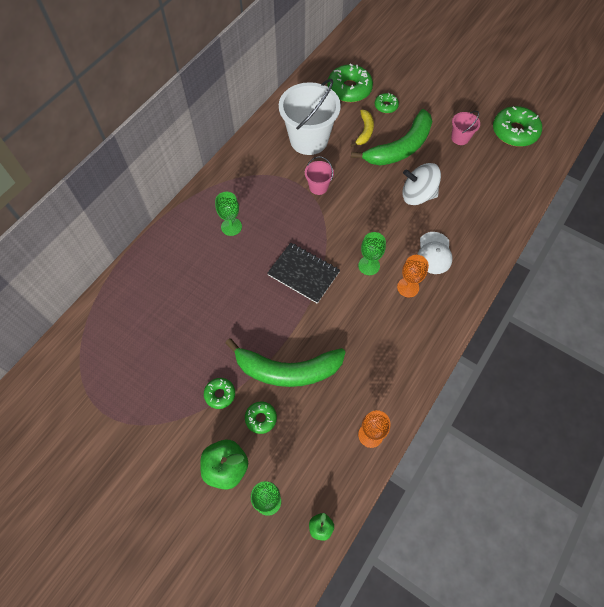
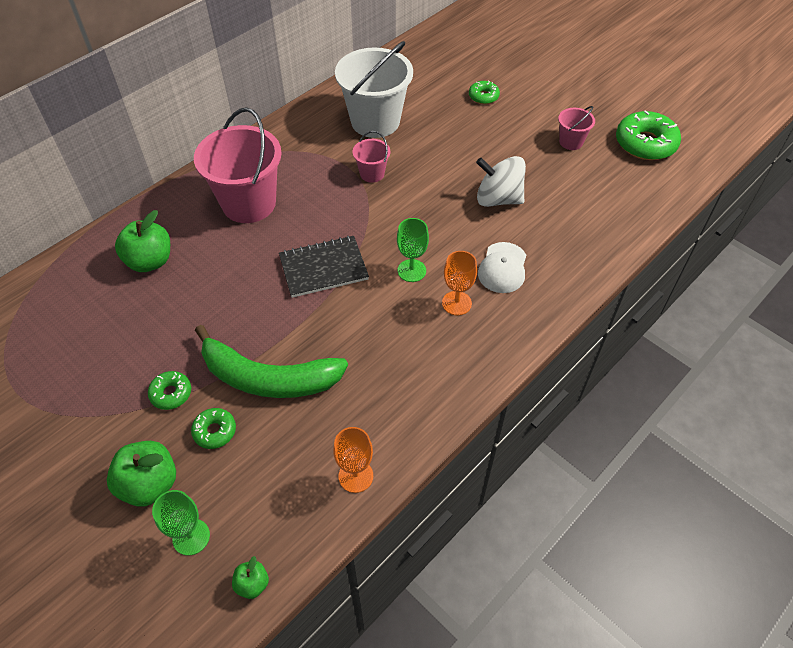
camera: 10 degrees right, 10 degrees down
(170, 288) = (150, 261): none -> green apple
(231, 226) = (249, 203): green goblet -> pink bucket
(303, 273) = (323, 268): black notebook -> black notebook turned 60 degrees counterclockwise
(349, 89) = (442, 74): green donut -> none
(364, 131) = (448, 121): yellow banana -> none
(400, 148) = (489, 144): green banana -> none

